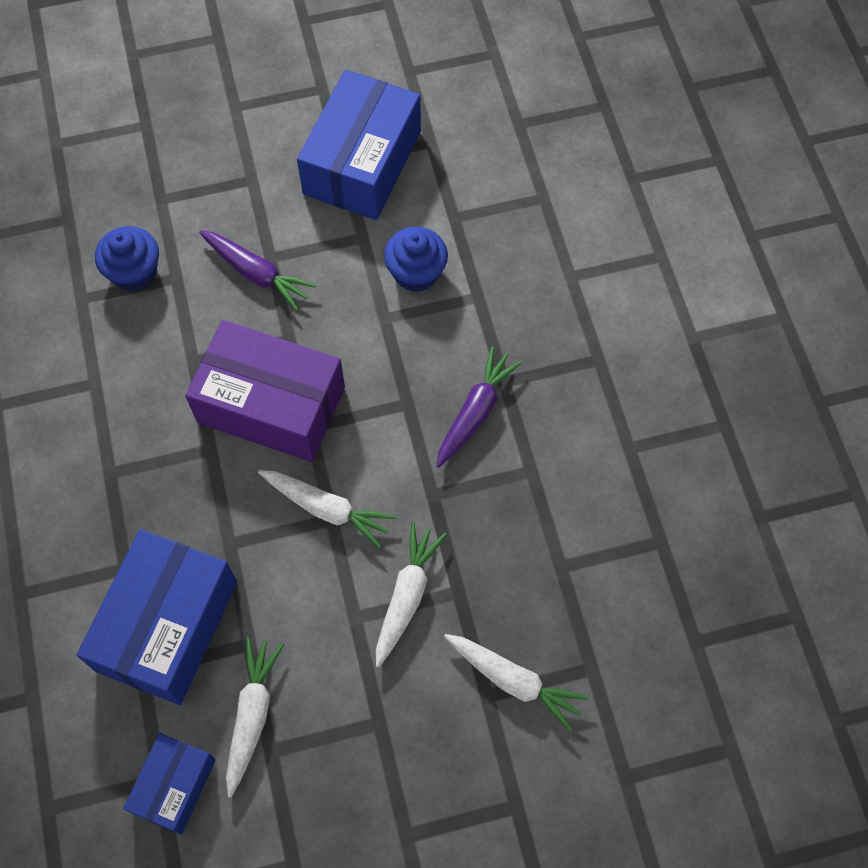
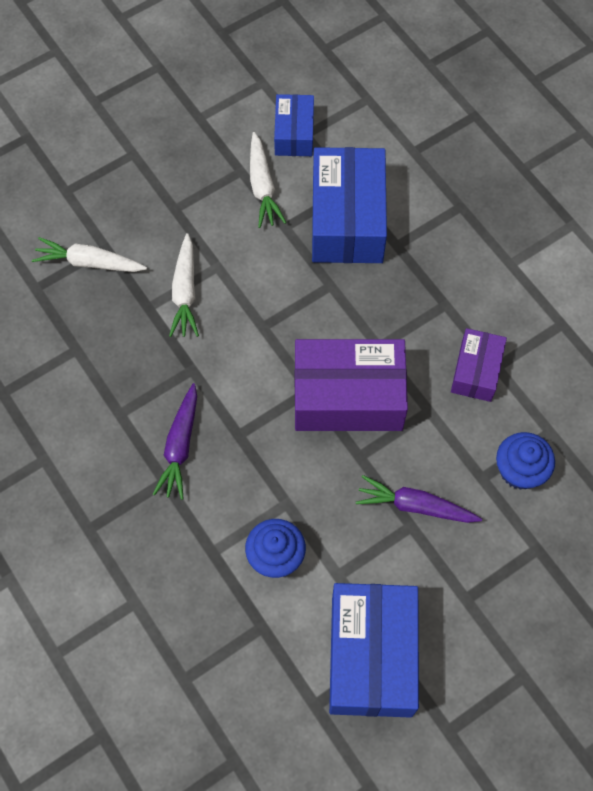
camera: 160 degrees right, 0 degrees up
(119, 385) = (476, 371): none -> purple box
(327, 509) = (269, 332): white carrot -> none

